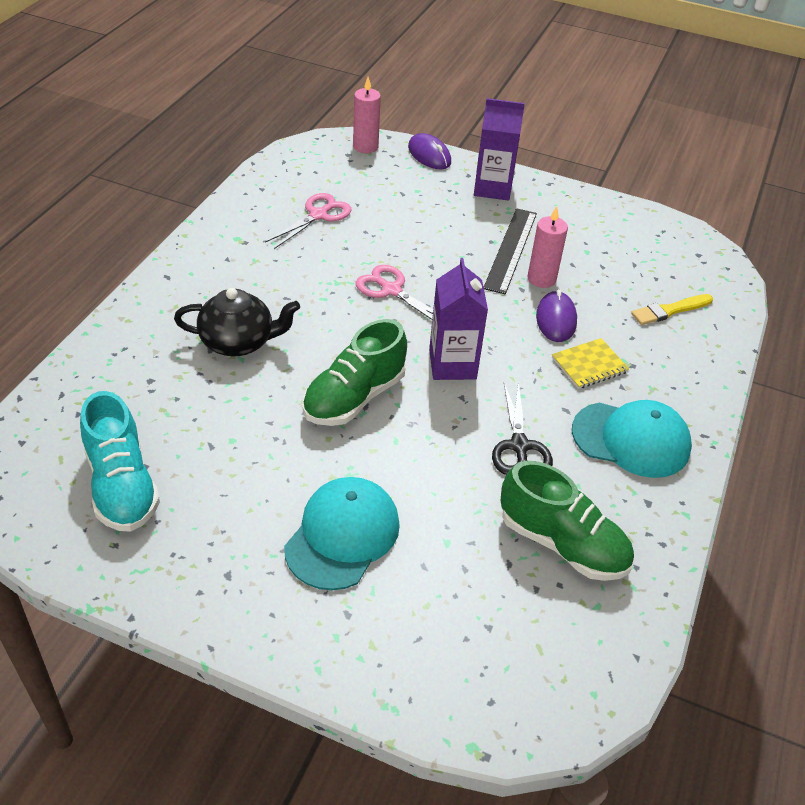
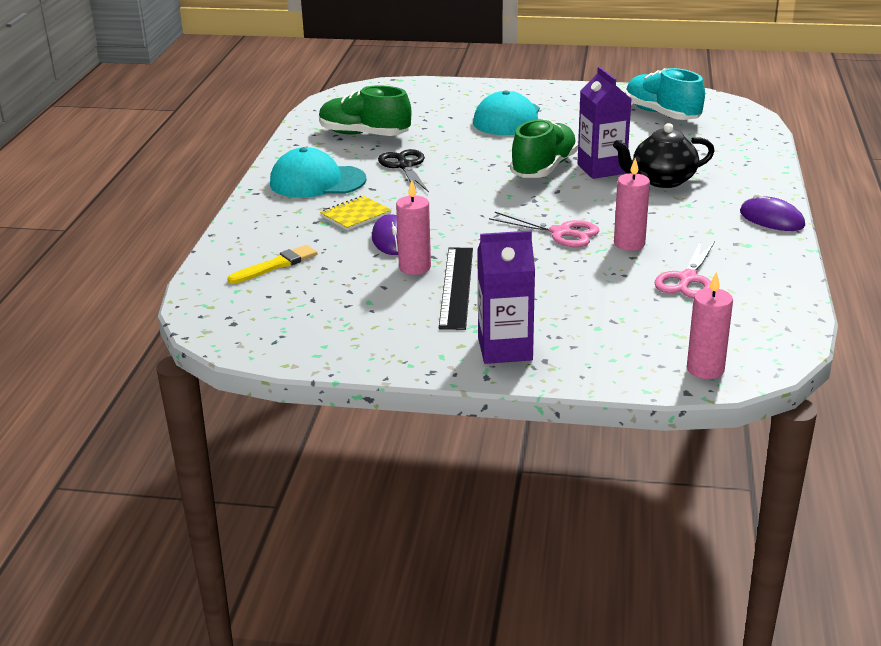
camera: 170 degrees right, 15 degrees down
(338, 262) = (629, 244): none -> pink candle
(429, 155) = (612, 376): purple mouse -> purple mouse (771, 219)
(452, 364) = (476, 197): purple carton -> purple carton (601, 169)

